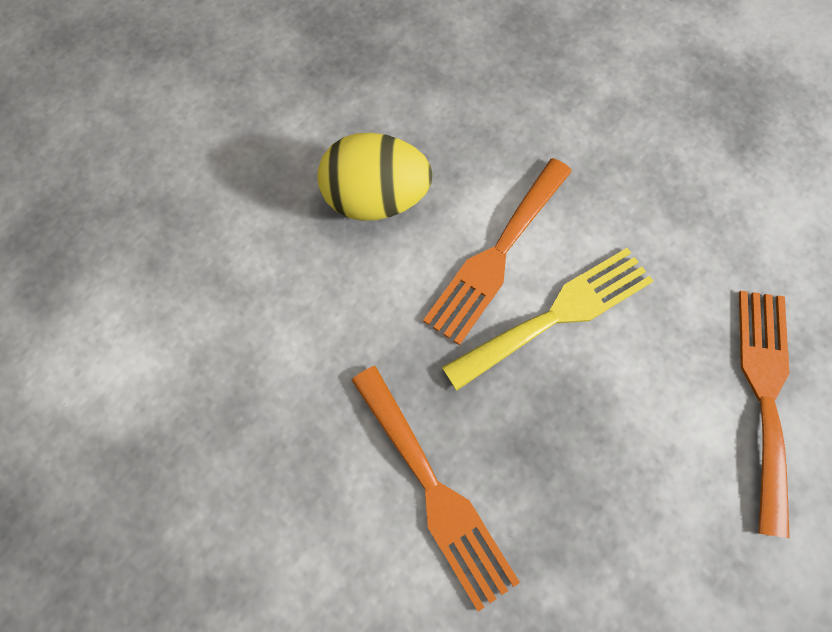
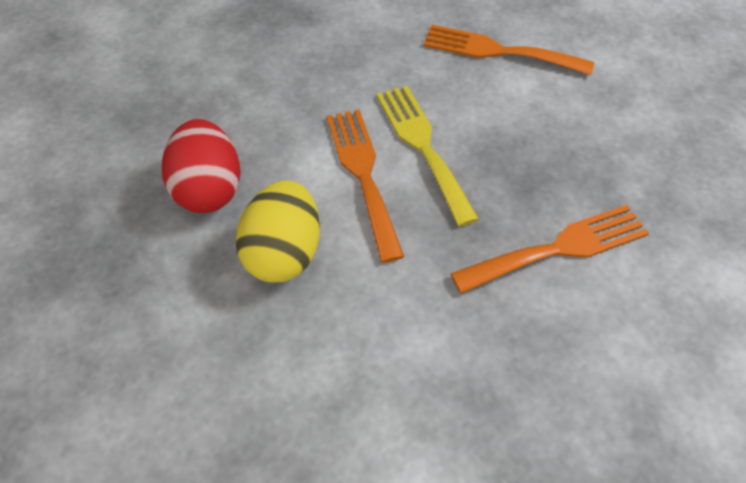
camera: 80 degrees left, 15 degrees down
(442, 113) = (209, 189): none -> red egg
(497, 255) = (363, 174): orange fork -> orange fork turned 150 degrees counterclockwise

